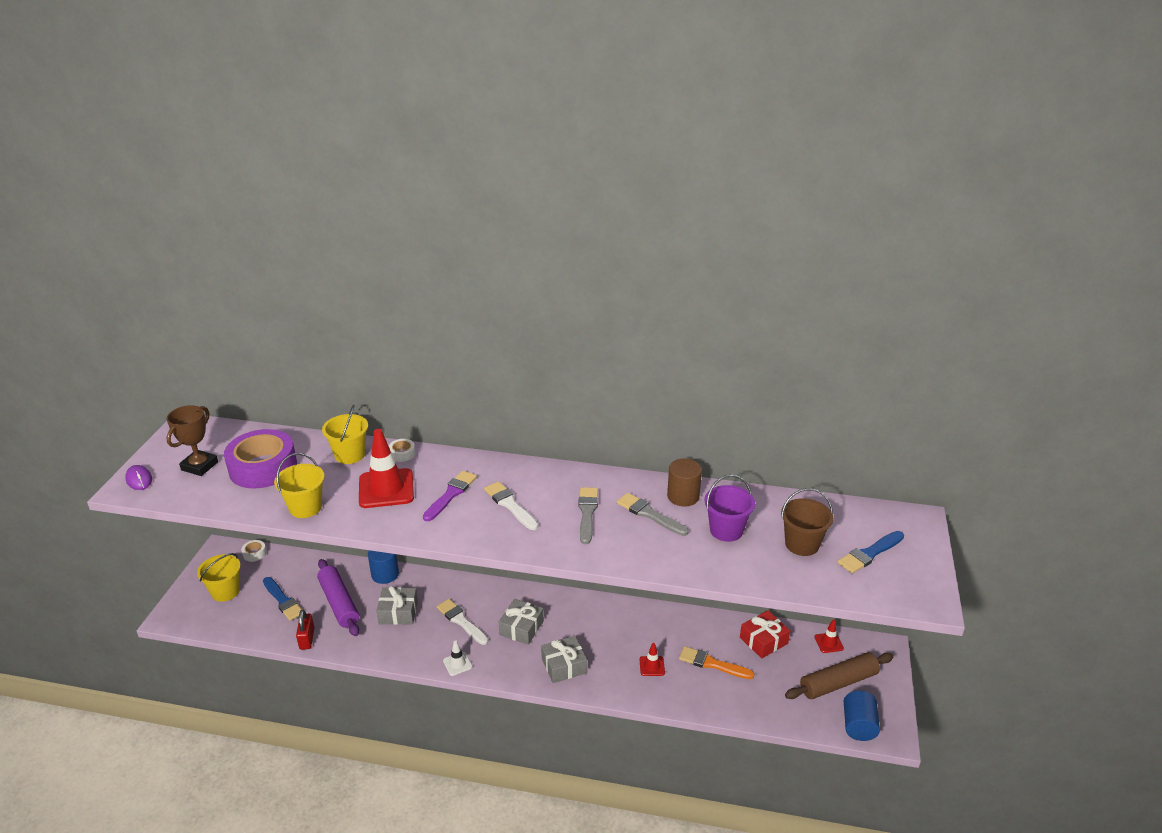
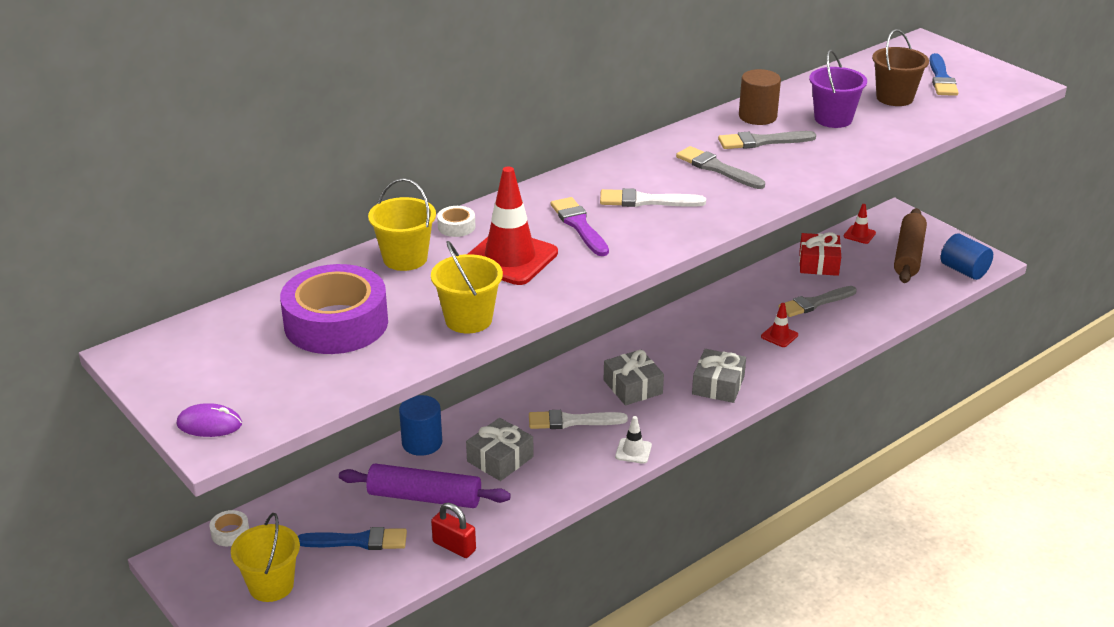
camera: 50 degrees left, 0 degrees up
(199, 466) = (256, 368): brown trophy -> none
(712, 664) = (815, 303): orange brush -> grey brush

